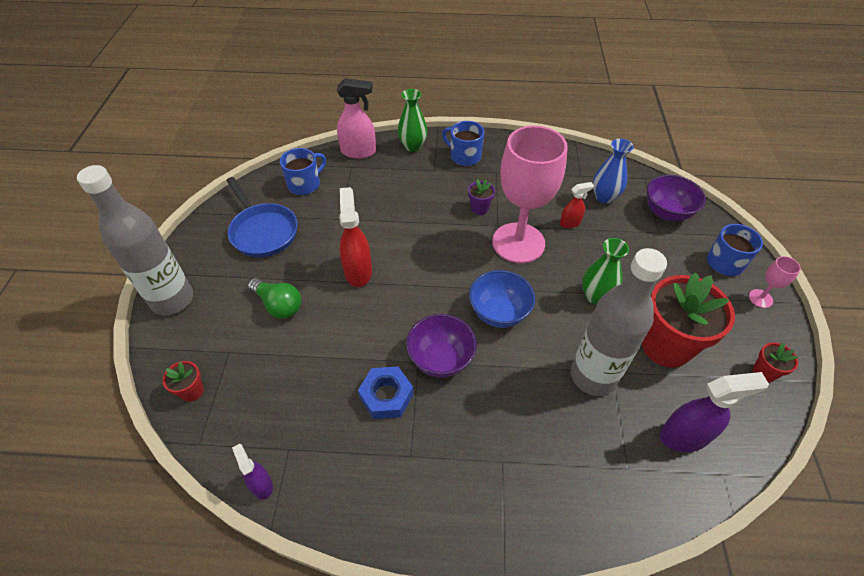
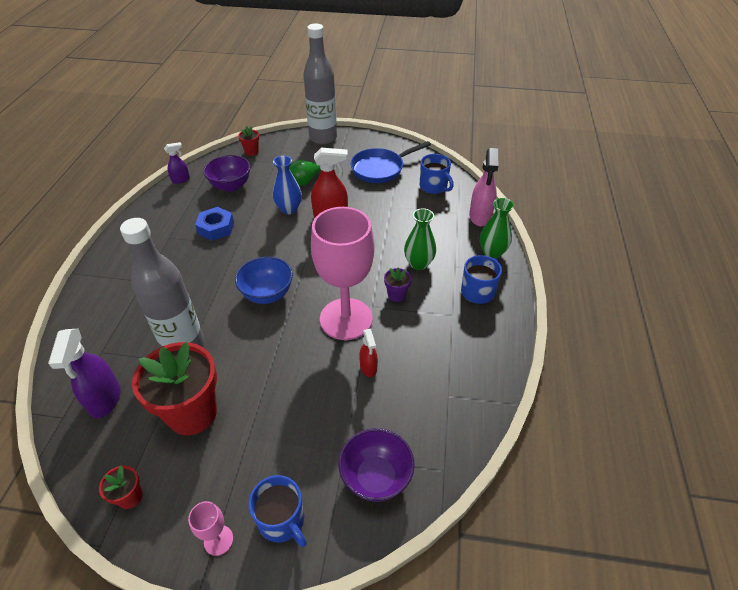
camera: 95 degrees right, 5 degrees down
(441, 359) = (235, 256): purple bowl -> purple bowl (231, 186)
(596, 296) = (266, 368): green vase -> green vase (418, 264)
(604, 197) = (408, 411): blue vase -> blue vase (289, 209)

